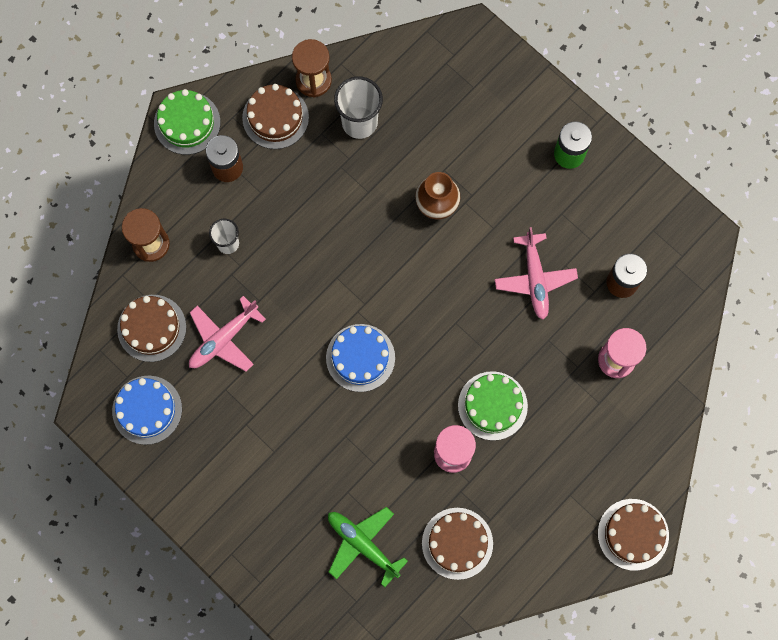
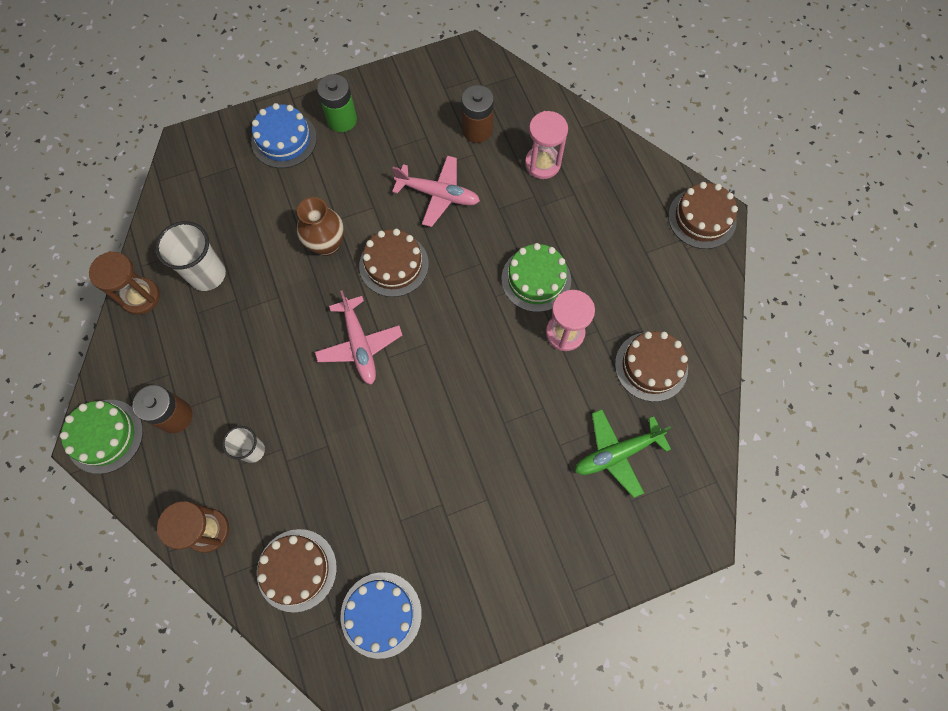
camera: 65 degrees left, 5 degrees down
(223, 339) = (347, 499): pink plane -> pink plane (359, 345)
(275, 117) = (154, 348): brown cake -> brown cake (394, 265)
(360, 357) = (434, 374): blue cake -> blue cake (284, 140)

